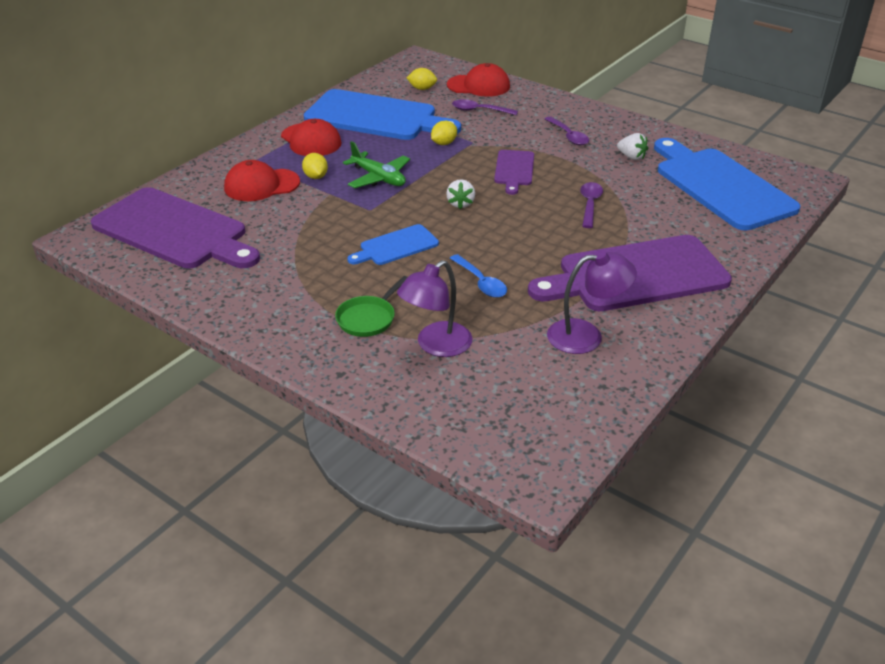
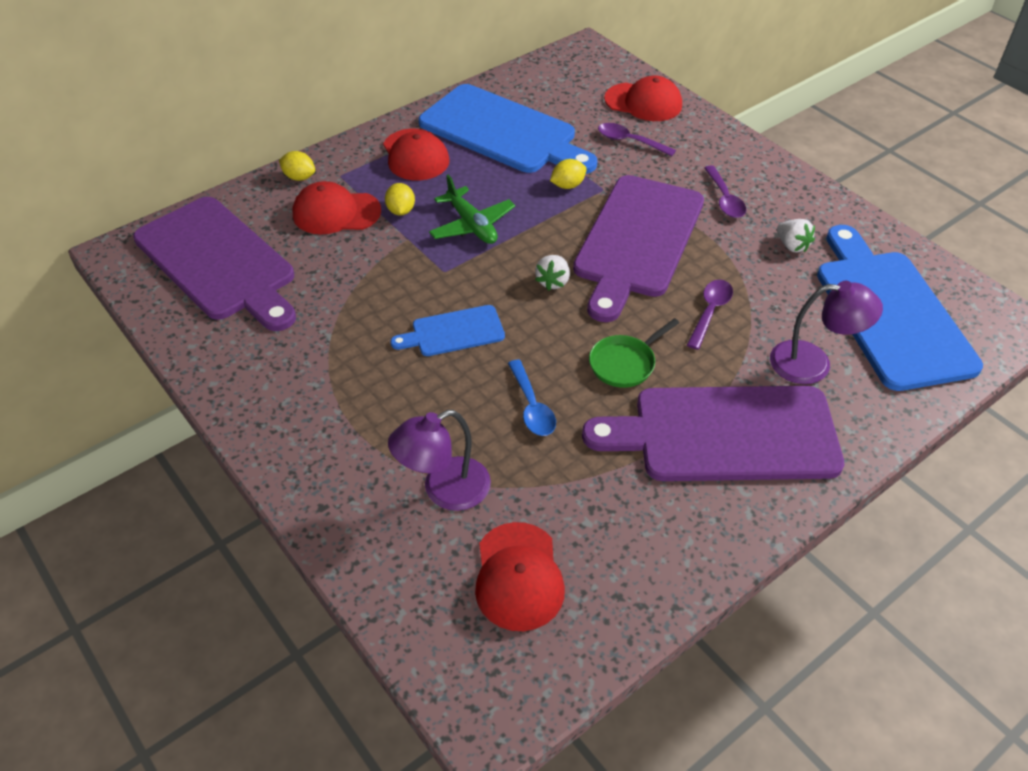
camera: 15 degrees right, 10 degrees up
(368, 318) = (382, 433): green pan -> green pan (625, 363)
(422, 89) = (573, 97): yellow lemon -> yellow lemon (299, 177)
(514, 170) = (637, 241): purple cutting board -> purple cutting board, size x2.06
(521, 388) = (518, 576): none -> red cap
(586, 335) = (627, 514): purple lamp -> purple lamp (813, 363)

